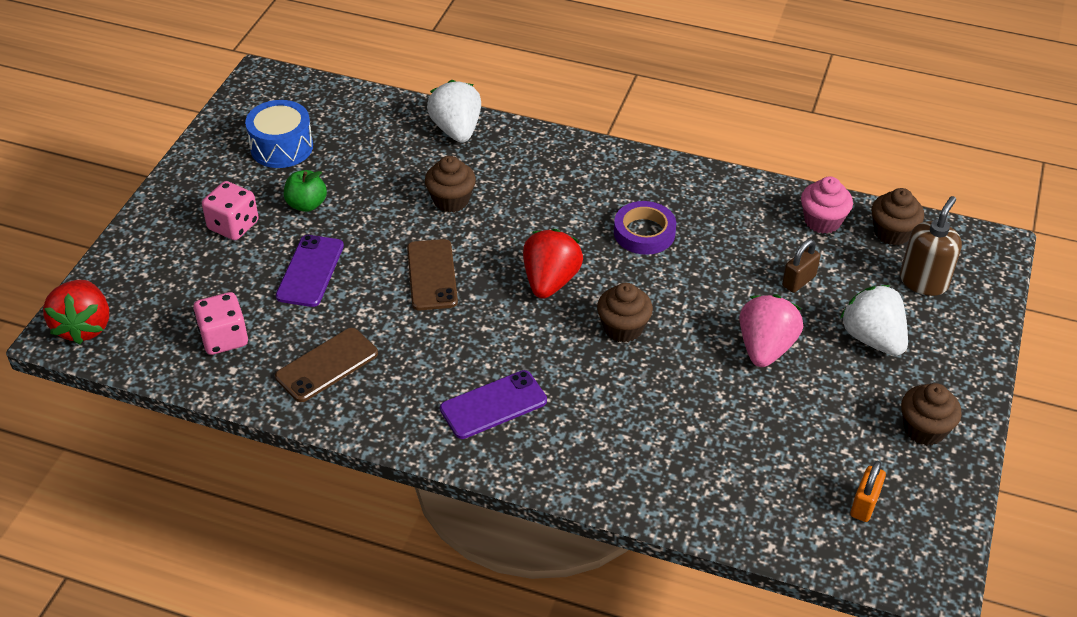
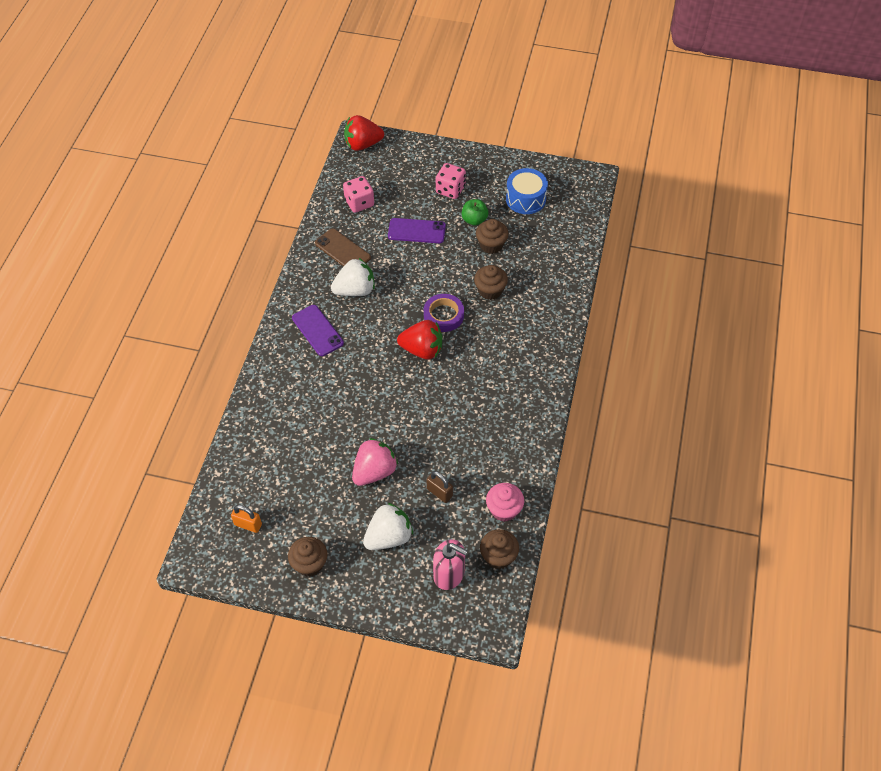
camera: 85 degrees right, 10 degrees up
(432, 275) = (420, 289): brown phone -> none
(456, 130) = (561, 285): white strawberry -> white strawberry (355, 290)
(623, 328) = (385, 391): brown cupcake -> brown cupcake (491, 245)
(644, 232) = (475, 399): purple tape -> purple tape (443, 315)
(765, 348) = (374, 471): pink strawberry -> pink strawberry turned 60 degrees counterclockwise
(923, 281) = (449, 574): brown soap dispenser -> pink soap dispenser

